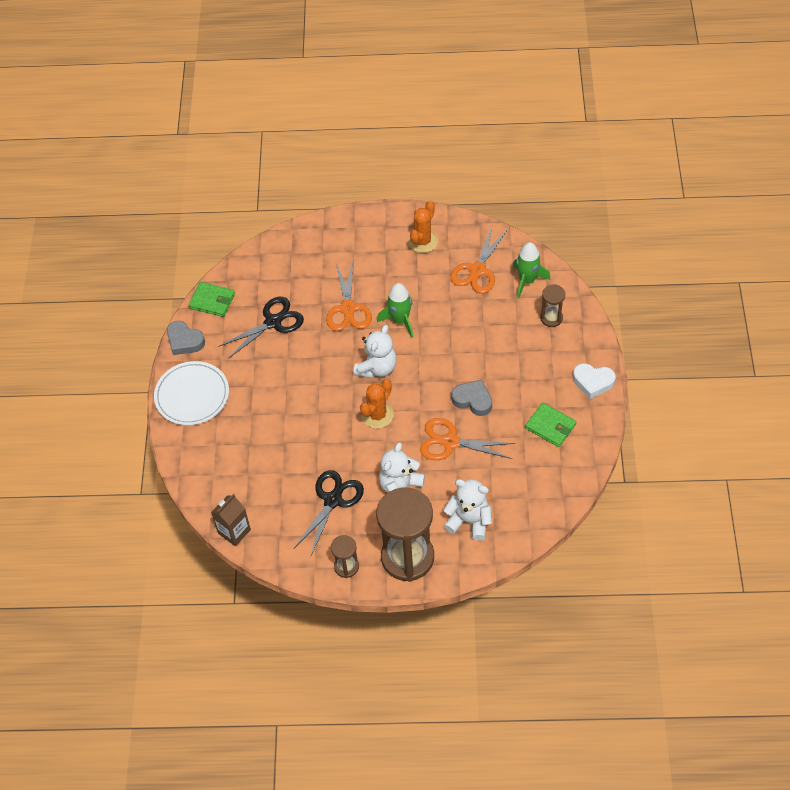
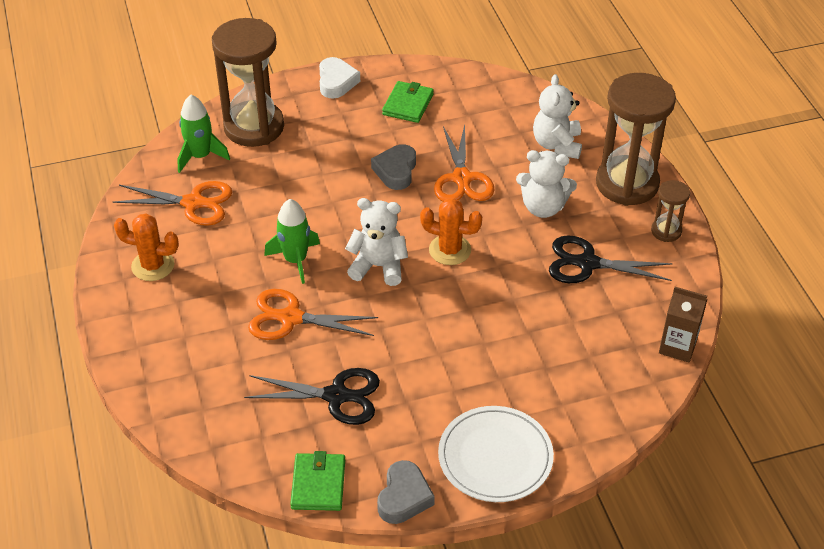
camera: 110 degrees left, 10 degrees down
(273, 322) = (336, 396): black scissors -> black scissors turned 150 degrees clockwise
(348, 309) = (290, 318): orange scissors -> orange scissors turned 150 degrees counterclockwise
(551, 318) = (254, 127): brown hourglass -> brown hourglass, size x2.14

